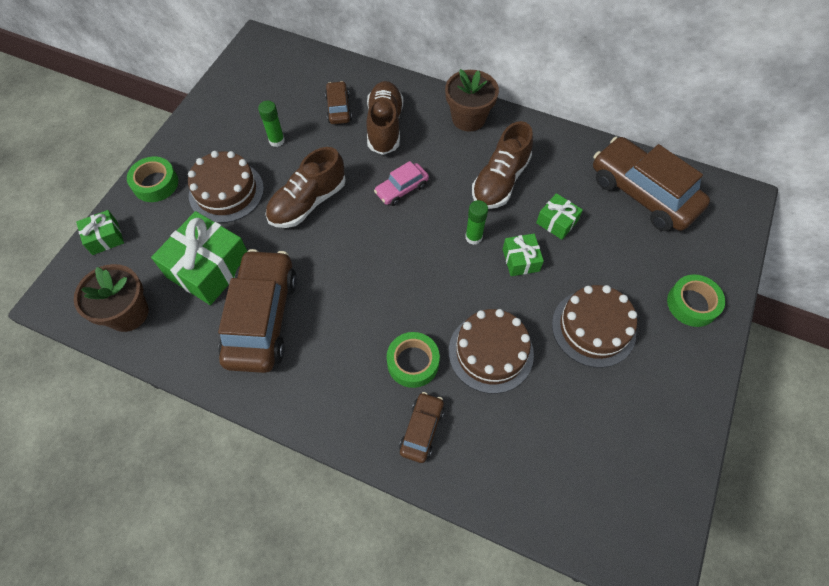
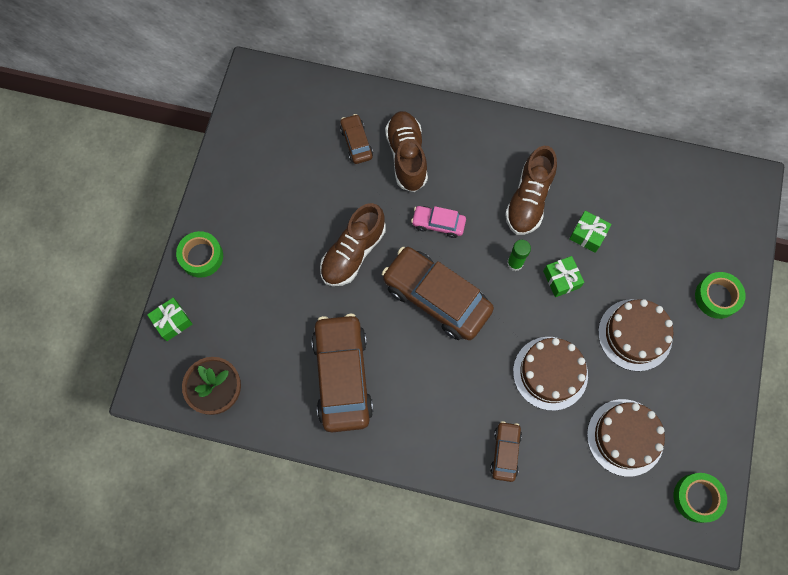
camera: 10 degrees left, 10 degrees up
(209, 268) = (280, 335): green gift -> none
(226, 192) = (272, 254): brown cake -> brown cake (625, 437)
(277, 140) = (305, 190): green glue stick -> none
(401, 189) = (438, 224): pink car -> pink car turned 60 degrees clockwise
(413, 362) = (485, 394): green tape -> green tape (697, 498)
(468, 118) = (486, 134): brown flower pot -> none
(642, 193) = (662, 191): brown car -> brown car (436, 298)

